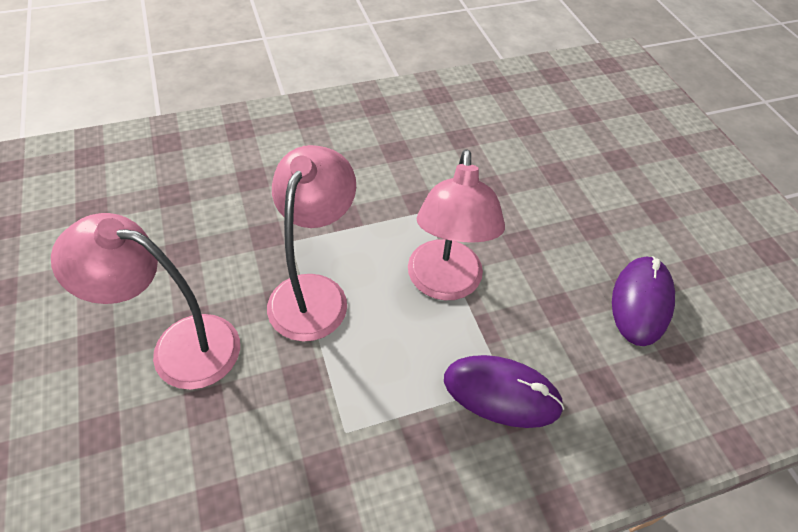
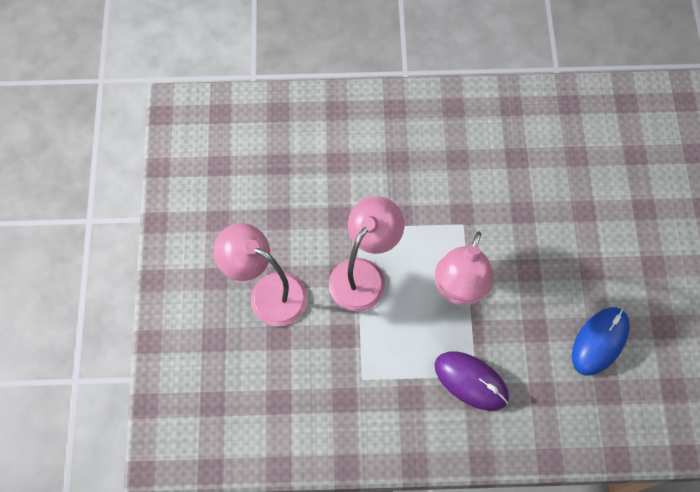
camera: 20 degrees right, 15 degrees up
(641, 302) = (599, 341): purple mouse -> blue mouse

